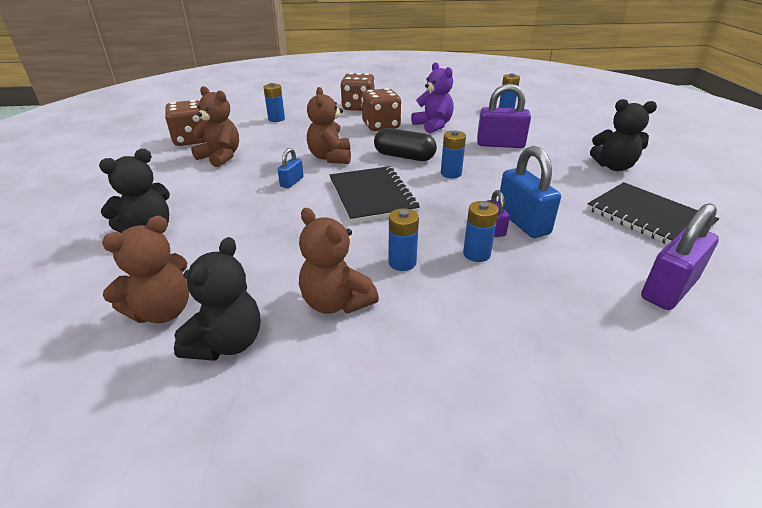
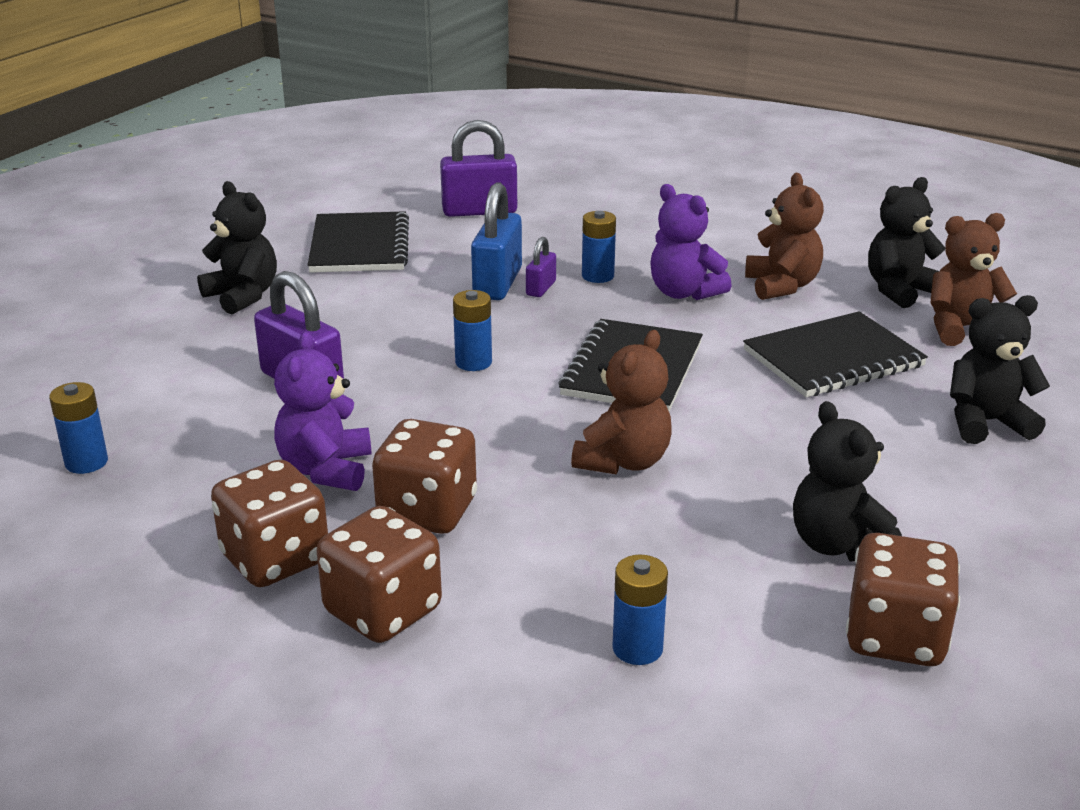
camera: 145 degrees left, 5 degrees down
(220, 157) = (838, 545): brown teddy bear -> black teddy bear
(259, 243) = (833, 358): none -> black notebook
(292, 182) = (733, 433): blue padlock -> none
(402, 262) = (684, 293): blue battery -> purple teddy bear
(404, 157) = (496, 416): black capsule -> none
(405, 107) = (275, 559): none -> brown dice

